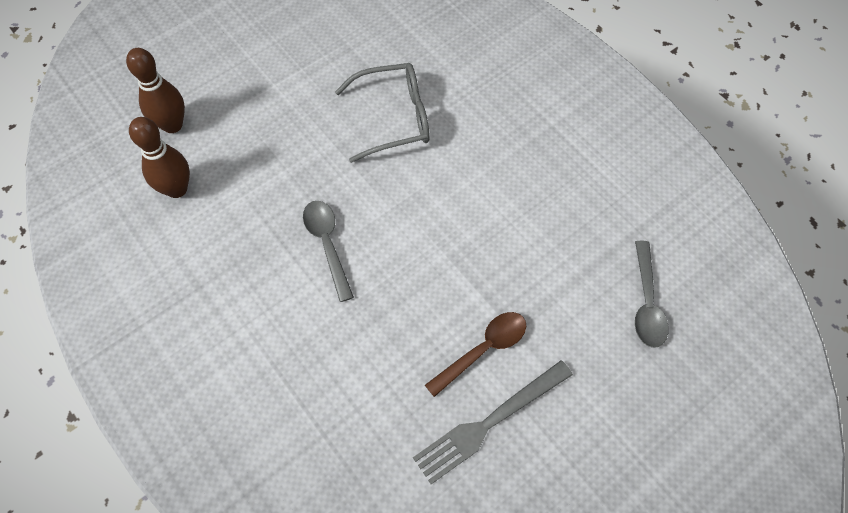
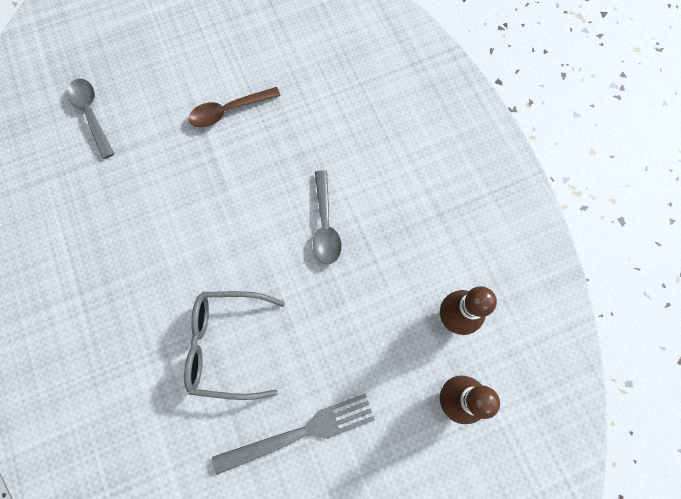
camera: 165 degrees left, 10 degrees up
(490, 422) = (243, 64): grey fork -> grey fork (300, 433)
(646, 303) = (91, 114): grey spoon -> grey spoon turned 45 degrees counterclockwise

